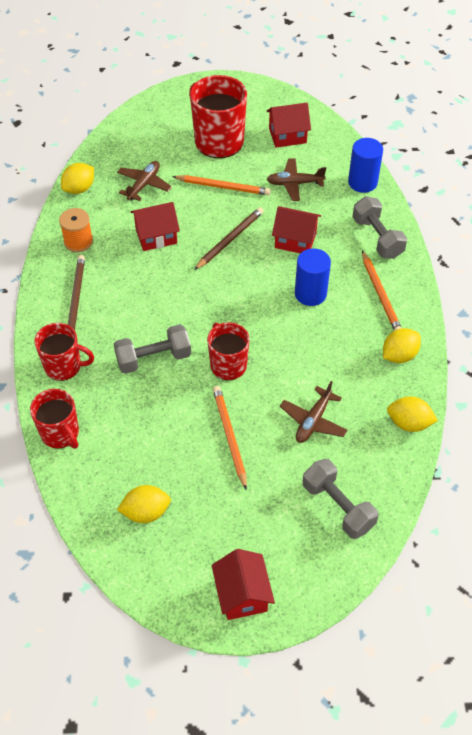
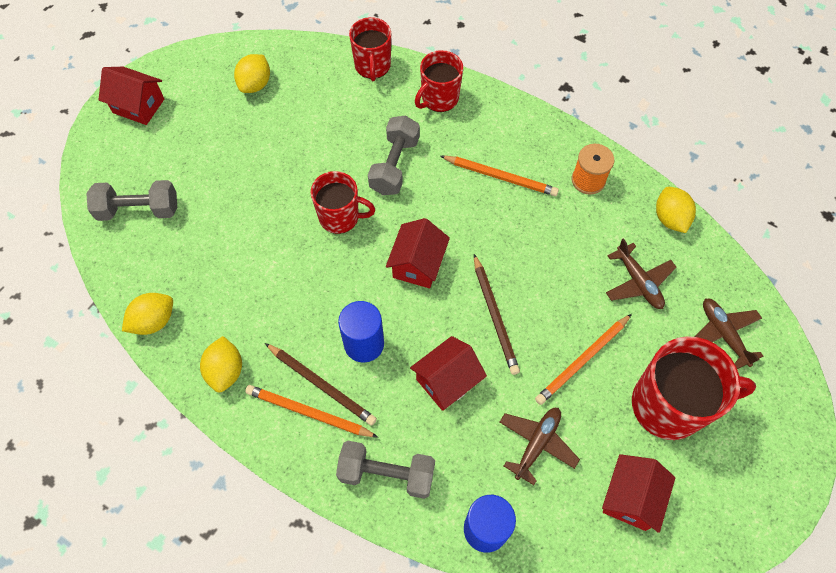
camera: 125 degrees right, 10 degrees up
(60, 433) = (372, 66): red mug -> red mug turned 90 degrees counterclockwise
(76, 298) = (512, 143): brown pencil -> brown pencil (322, 385)
(156, 236) = (548, 250): red house -> red house (417, 264)
(229, 436) = (268, 174): orange pencil -> orange pencil (500, 177)
(313, 421) = (226, 246): brown plane -> brown plane (723, 334)

